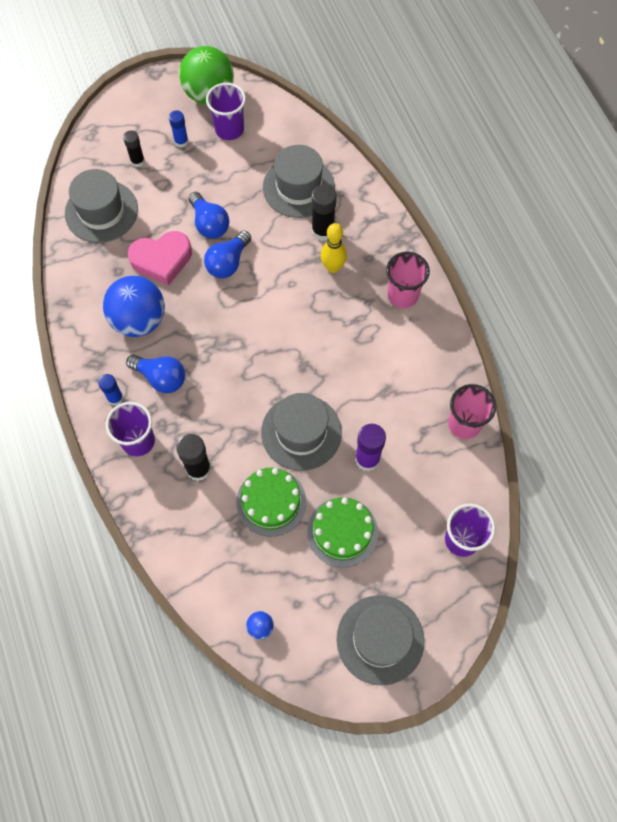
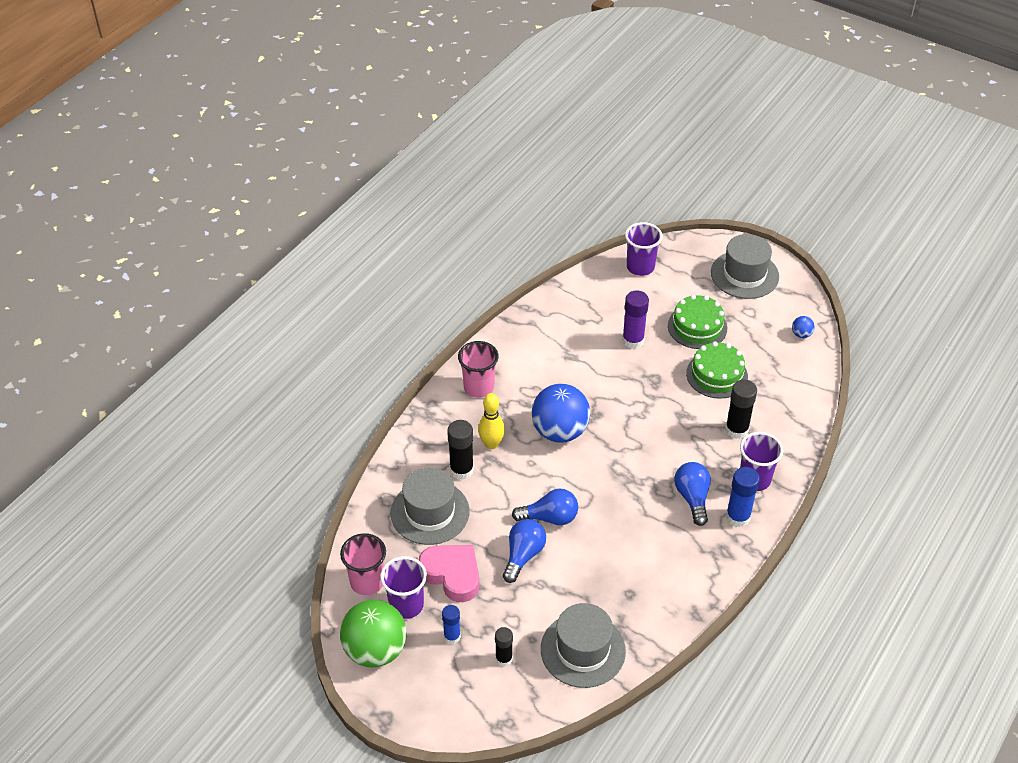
camera: 125 degrees left, 20 degrees down
(115, 398) = (738, 517): blue glue stick -> blue glue stick, size x1.55
(139, 320) = (659, 546): blue ball -> blue ball (560, 431)
(162, 260) = (589, 567): pink heart -> pink heart (452, 574)
(301, 432) = (650, 387): grey hat -> none
(464, 424) = (555, 303): pink cup -> pink cup (367, 582)

